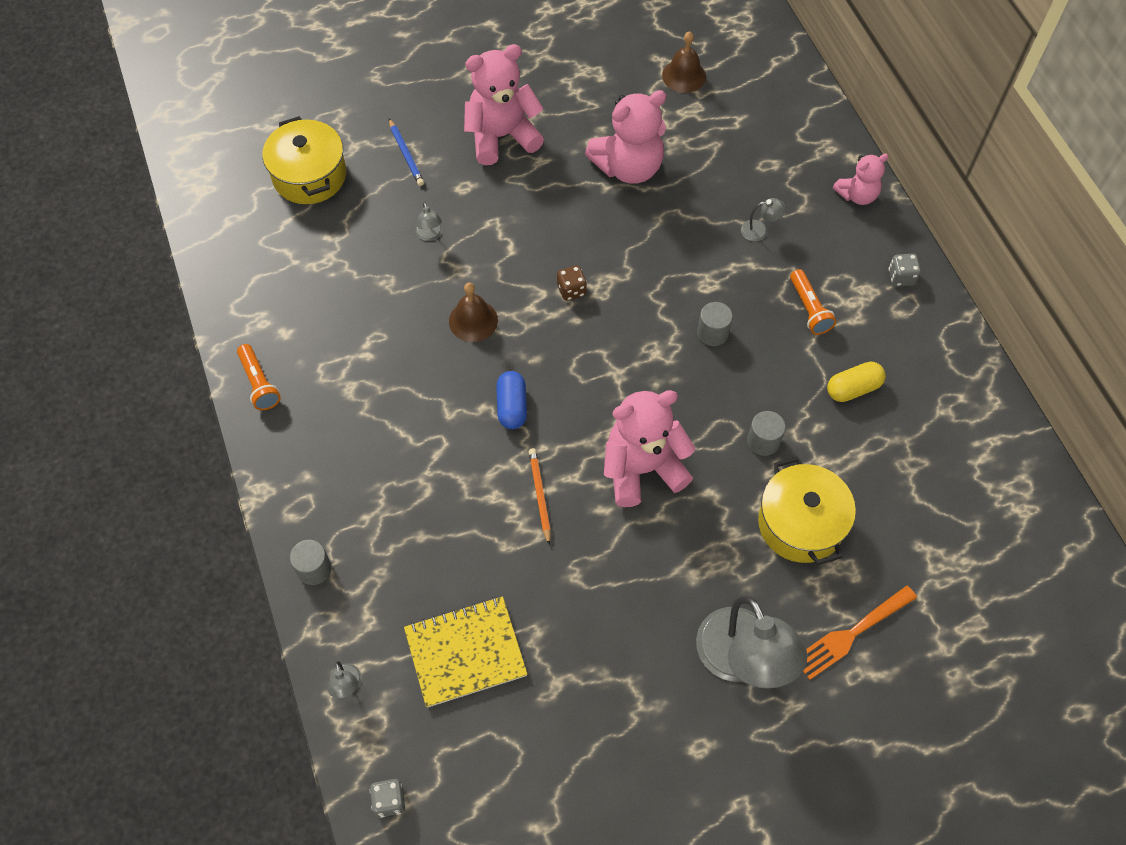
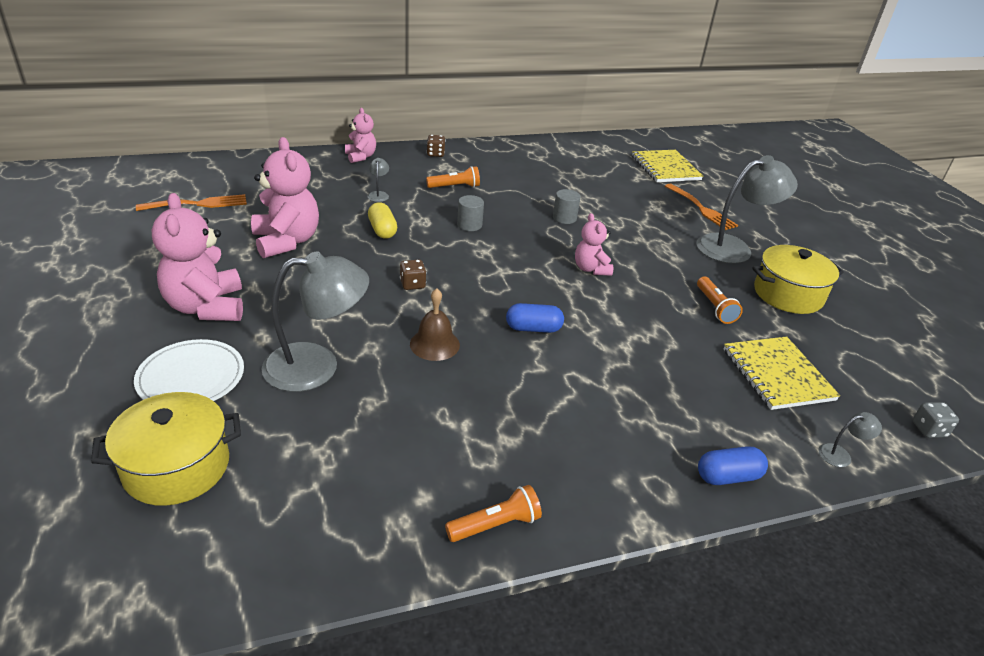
camera: 90 degrees left, 25 degrees down
(314, 569) = (728, 476): grey cylinder -> blue capsule
(406, 154) = (191, 377): blue pencil -> white plate
(430, 235) = (317, 366): grey lamp -> grey lamp, size x2.45
(539, 495) = (621, 321): orange pencil -> none
(586, 606) = (714, 307): none -> orange flashlight
(642, 468) = (591, 269): pink teddy bear -> pink teddy bear, size x0.57
(684, 75) = (198, 204): brown bell -> orange fork
(800, 524) = (627, 214): yellow pot -> yellow pot (788, 294)
(853, 388) = (522, 182): yellow capsule -> yellow capsule (382, 230)
(901, 277) = (435, 154): grey dice -> brown dice
(981, 598) = (665, 168): none -> yellow notebook

